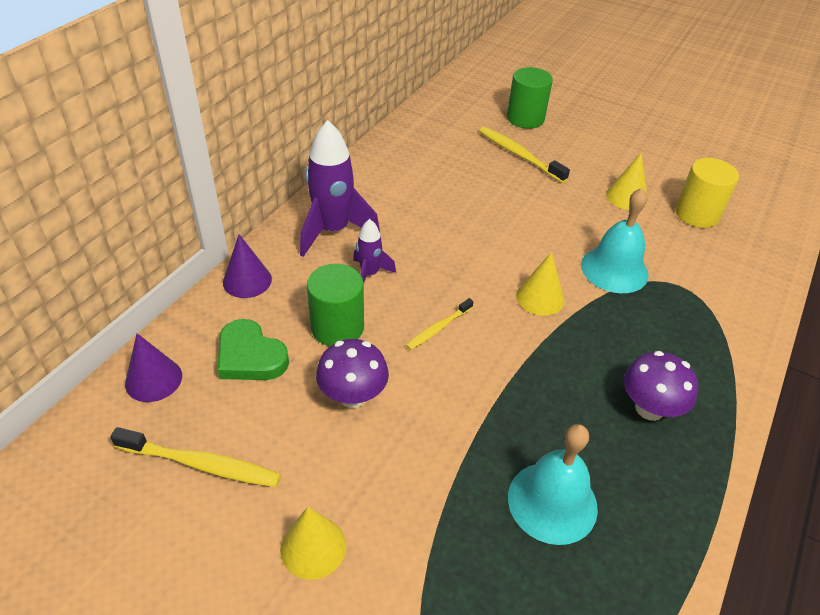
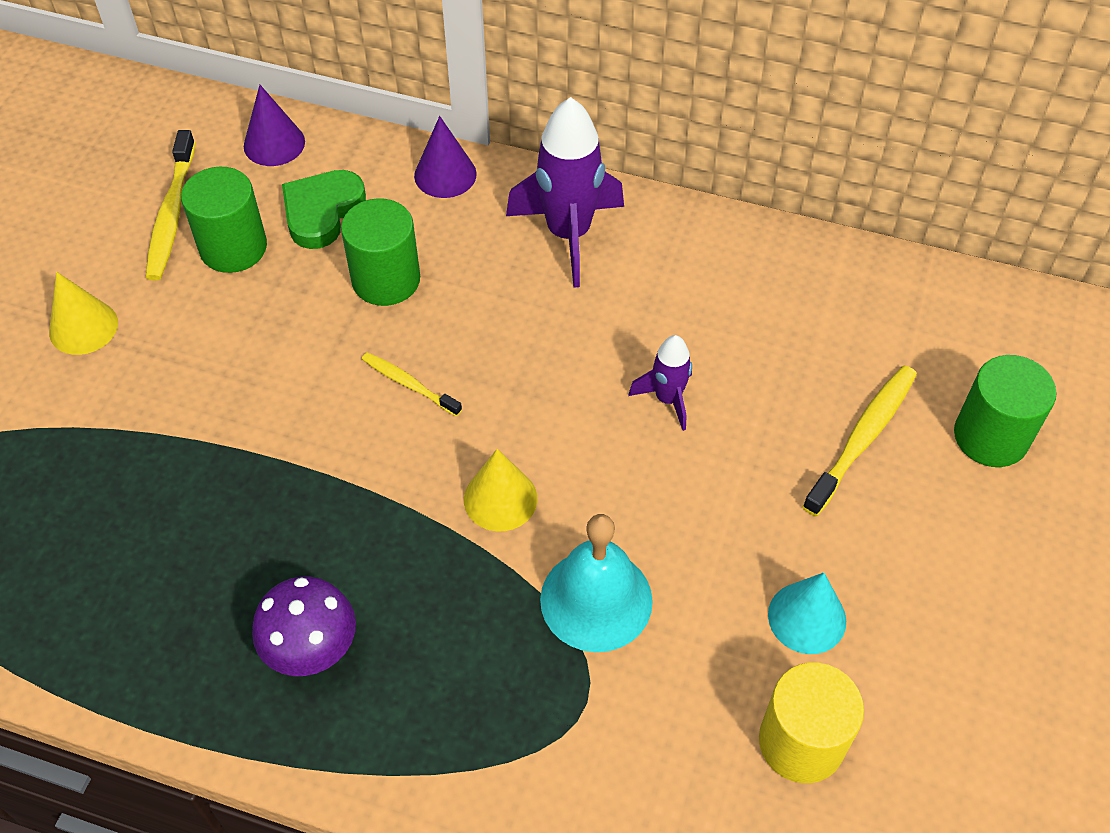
camera: 80 degrees right, 10 degrees up
(263, 420) = (233, 247): none -> green cylinder
(353, 396) = (279, 318): purple mushroom -> none
(369, 274) = (492, 292): purple rocket -> purple rocket (667, 399)
(552, 502) = (152, 538): turquoise bell -> none
(626, 197) = (807, 617): yellow cone -> turquoise cone

